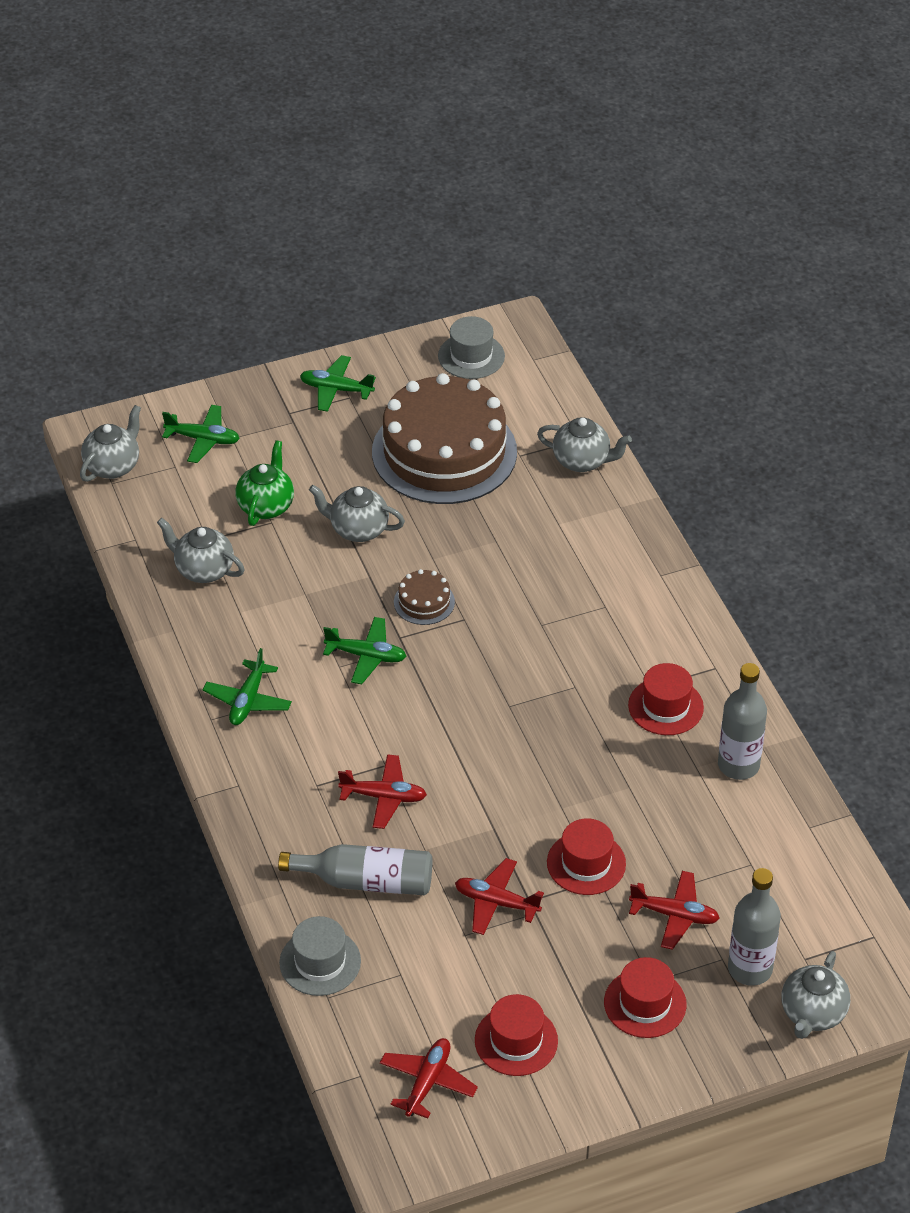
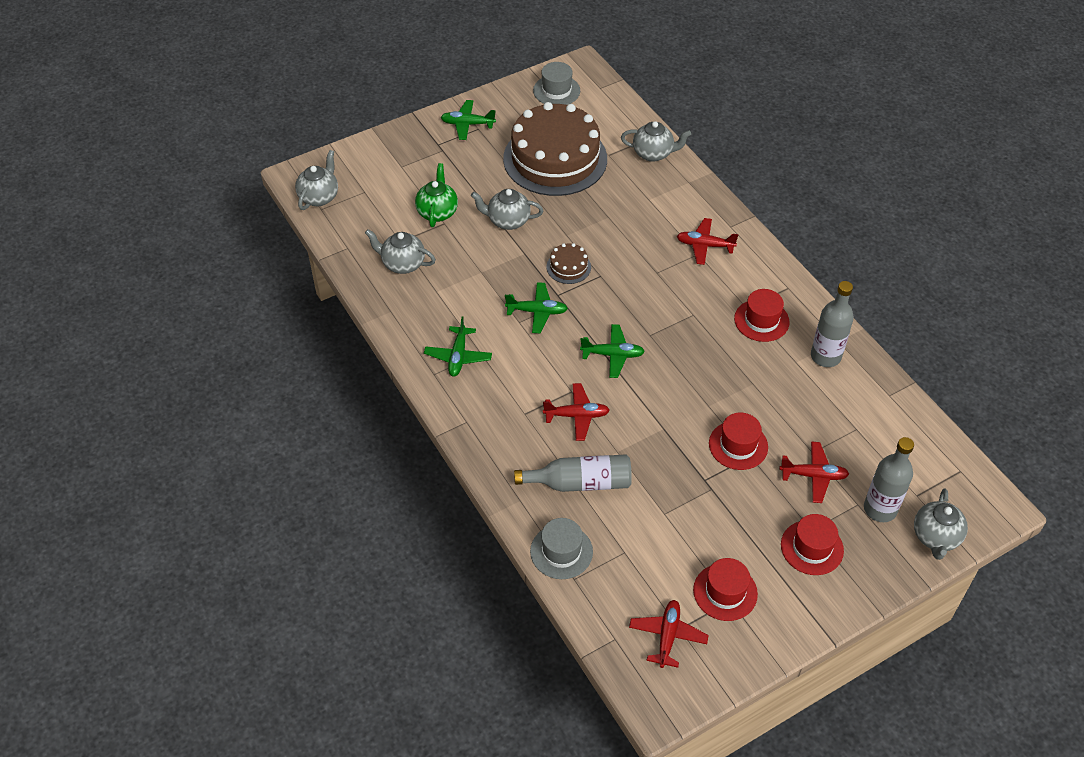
camera: 10 degrees left, 5 degrees up
(203, 439) = (380, 170): green plane -> green plane (612, 355)
(496, 902) = (681, 485): red plane -> red plane (705, 245)

